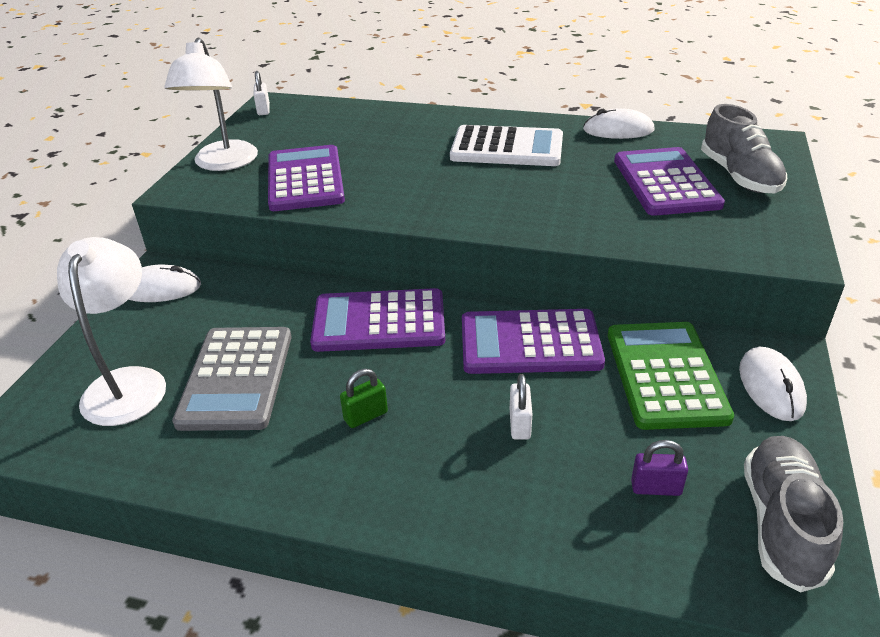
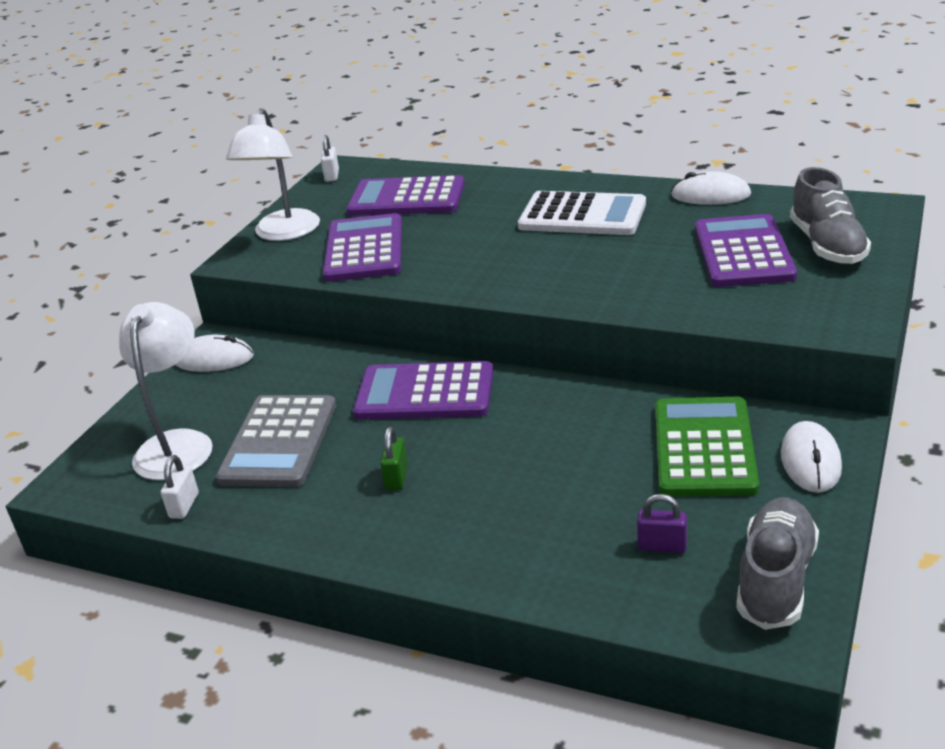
camera: 10 degrees right, 5 degrees down
(365, 416) = (397, 477): green padlock -> green padlock turned 60 degrees counterclockwise
(520, 424) = (544, 488): white padlock -> white padlock (184, 506)
(530, 343) = (573, 415): purple calculator -> purple calculator (406, 198)

